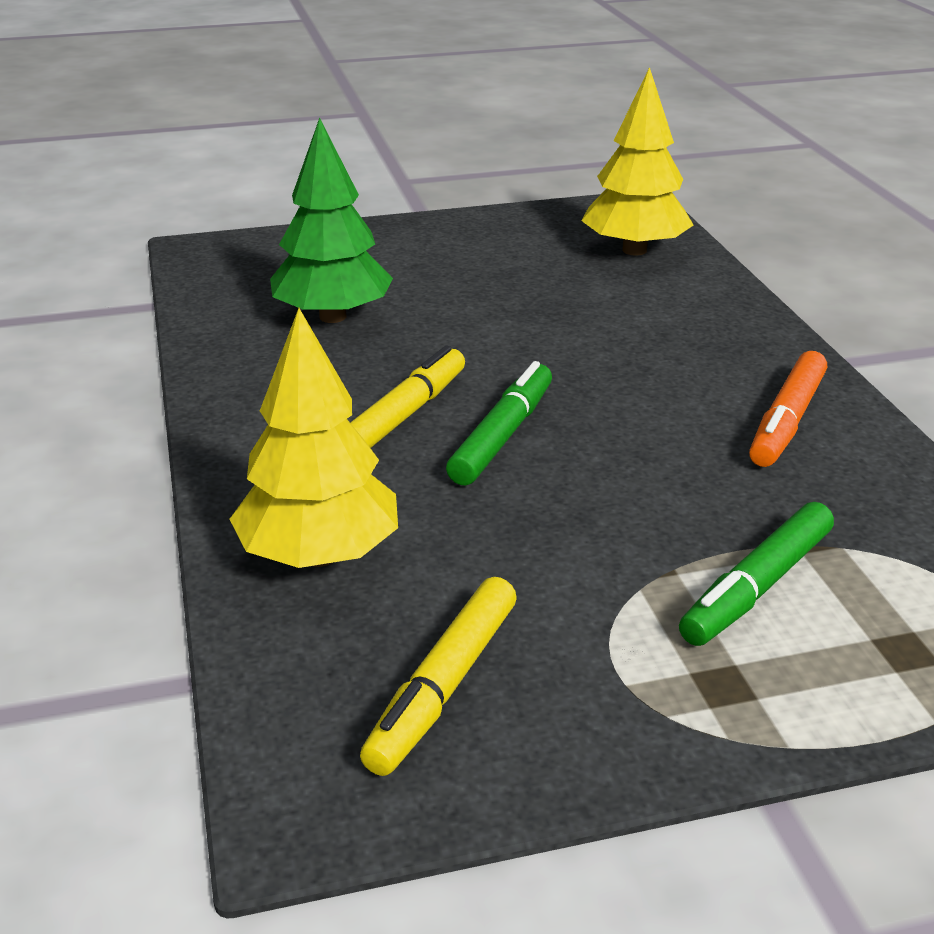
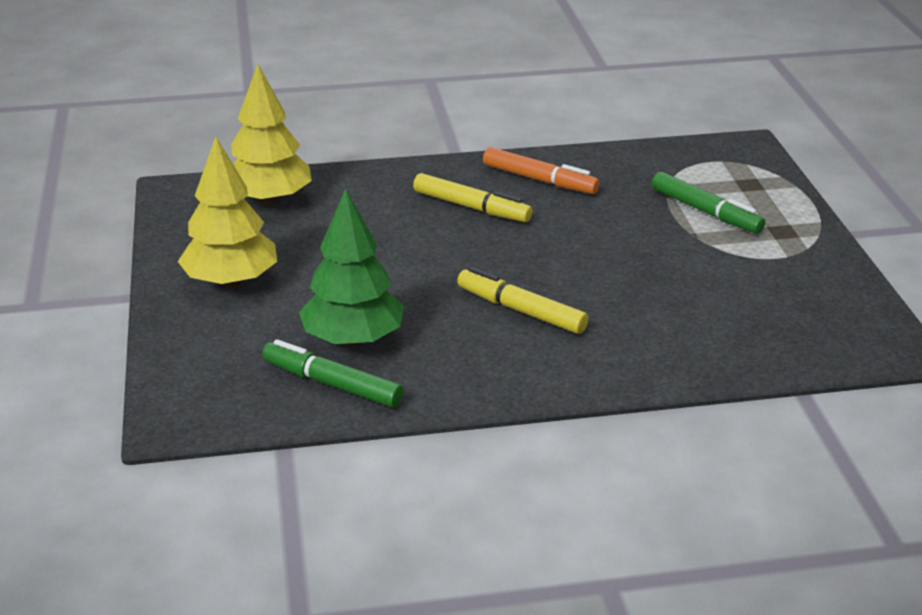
camera: 85 degrees left, 0 degrees up
(319, 555) = (689, 344): yellow tree -> yellow tree (231, 282)
(444, 687) = (800, 306): yellow marker -> yellow marker (472, 207)
(502, 435) = (550, 274): green marker -> green marker (332, 384)

